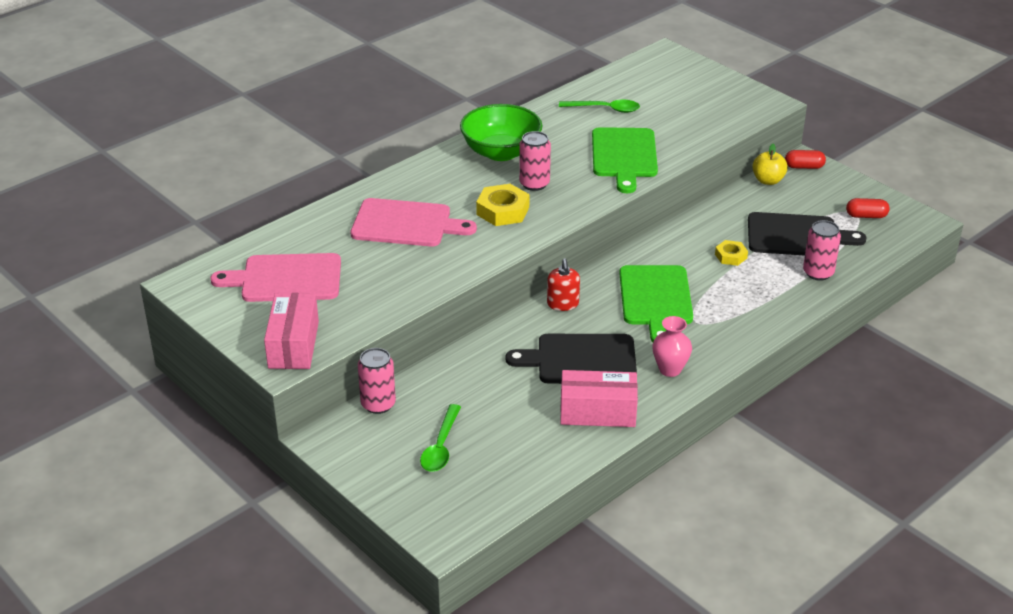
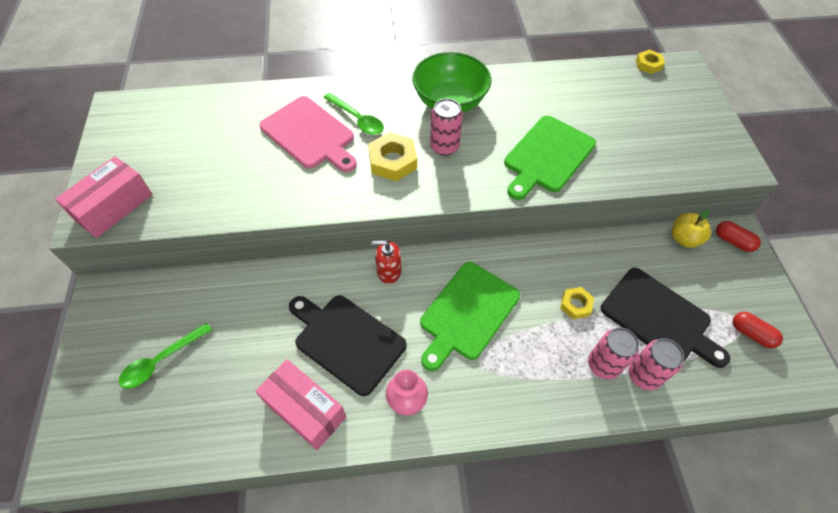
camera: 35 degrees right, 20 degrees up
(286, 279) = (178, 140): pink cutting board -> none
(378, 404) = (166, 286): pink can -> pink can (603, 365)
(563, 304) = (389, 271): red soap dispenser -> red soap dispenser turned 60 degrees clockwise
(605, 109) = (576, 99): green spoon -> green spoon (357, 119)
(636, 62) = (648, 65): none -> yellow nut

